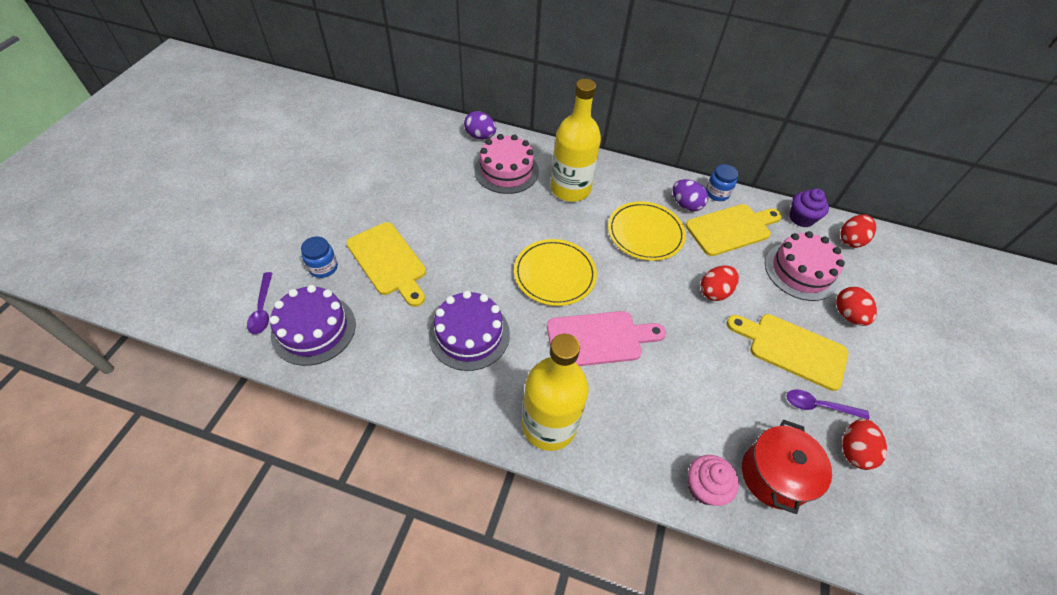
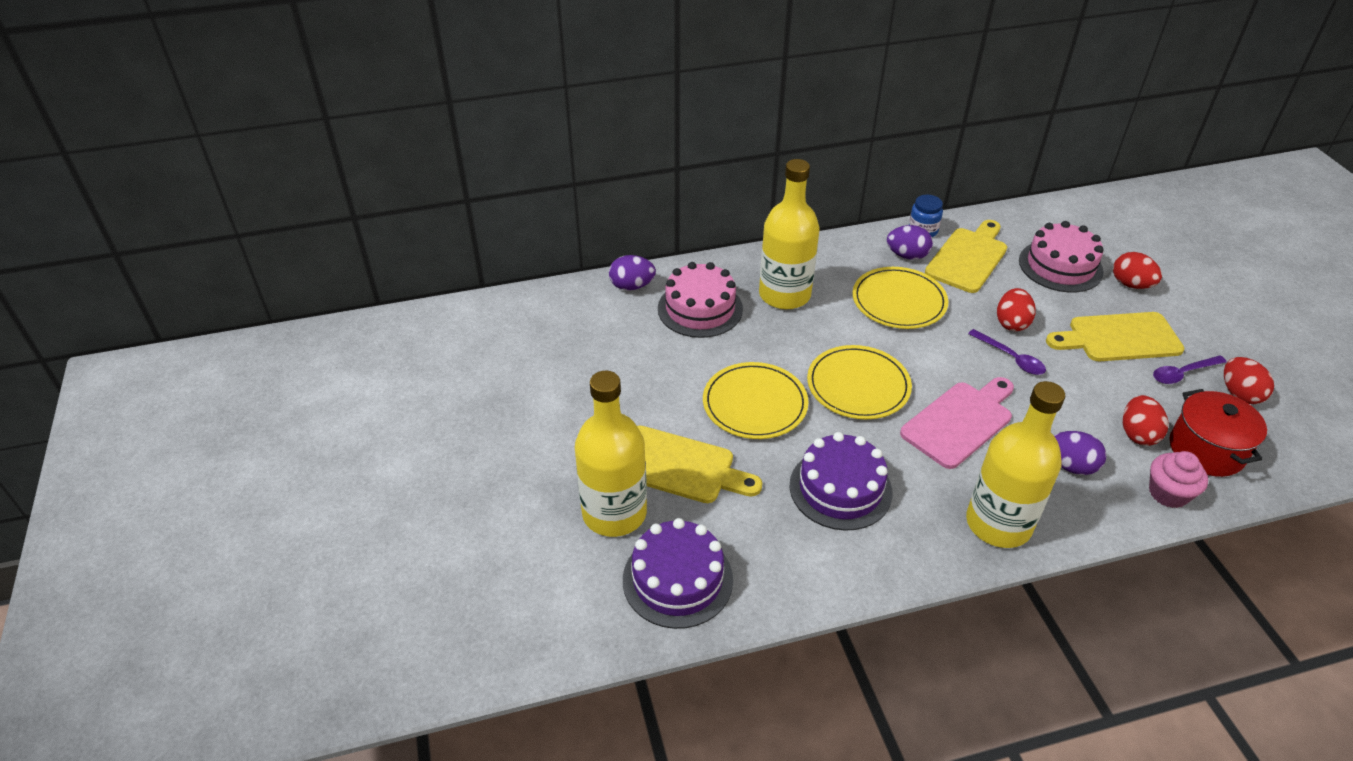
camera: 30 degrees left, 10 degrees down
(262, 309) = (596, 594): purple spoon -> purple spoon (1011, 358)
(323, 267) = (614, 513): blue jar -> yellow bottle
(475, 248) = (755, 404): none -> yellow plate
(647, 418) = (1070, 466): none -> purple egg
(801, 218) = (1015, 218): purple cupcake -> none
(850, 240) = (1071, 217): red egg -> red egg (1137, 434)

